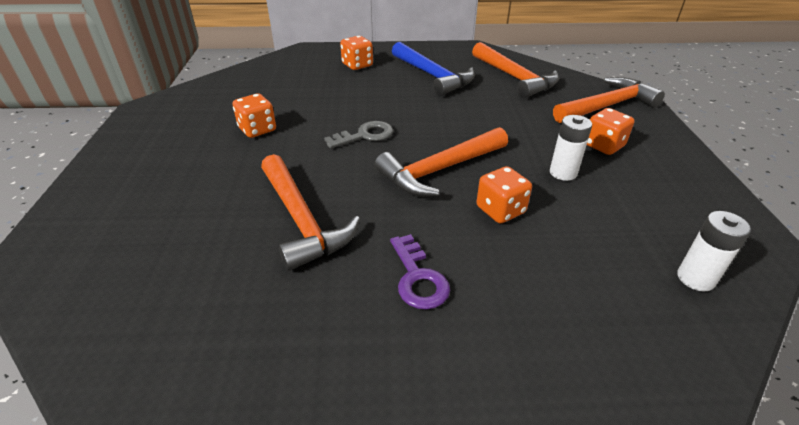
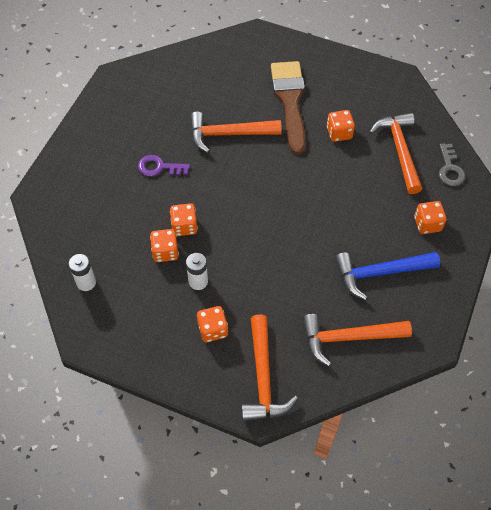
camera: 115 degrees right, 20 degrees up
(208, 179) = (290, 101): none -> brown brush
(365, 135) = (301, 189): grey key -> grey key (450, 169)
(439, 170) = (238, 214): orange hammer -> orange hammer (399, 150)
(556, 214) = (165, 252): none -> orange dice

